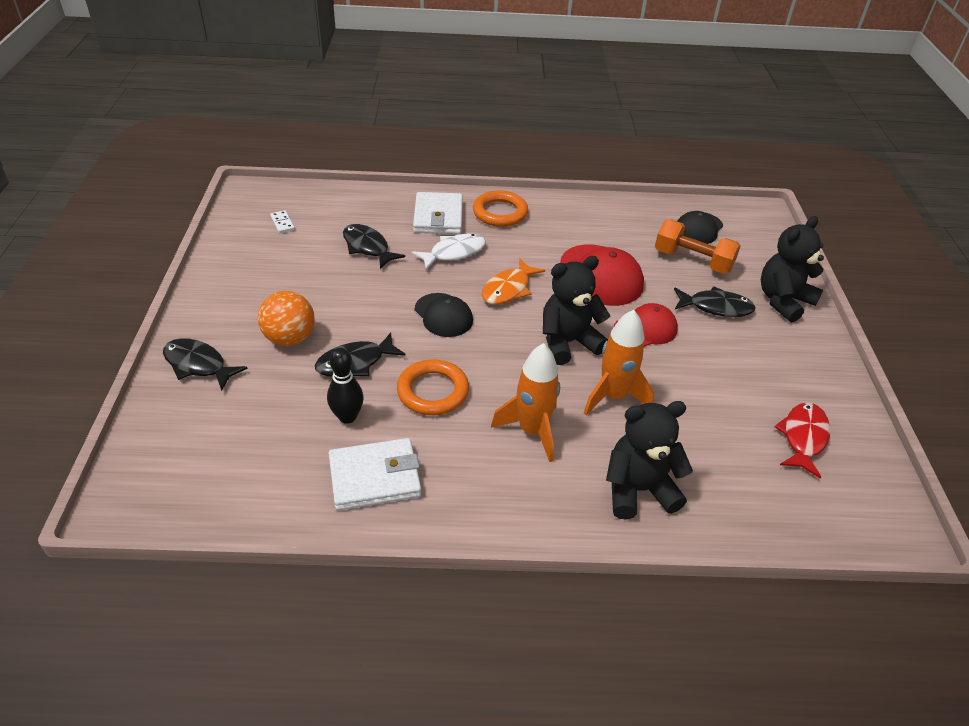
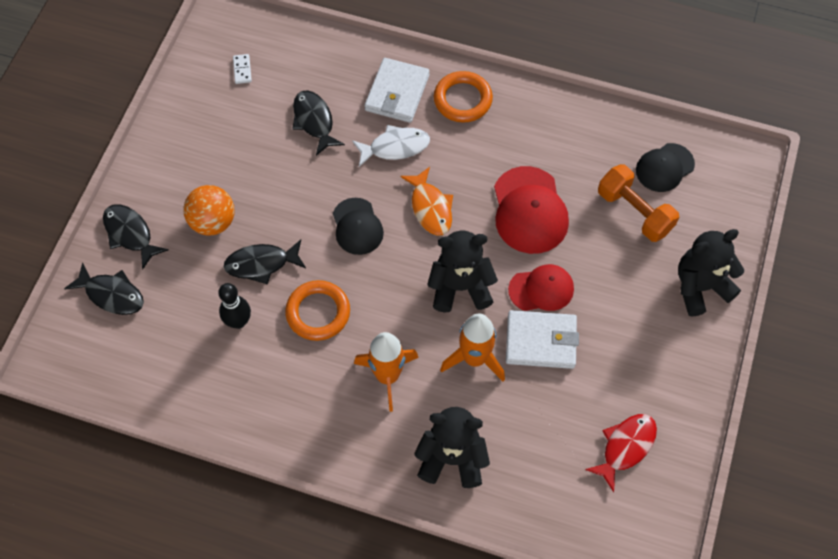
camera: 20 degrees right, 20 degrees up
(375, 477) = (243, 388): white wallet -> white wallet (541, 341)
(508, 289) = (430, 208): orange fish -> orange fish turned 75 degrees counterclockwise
(716, 307) = (626, 279): black fish -> black fish (112, 294)

